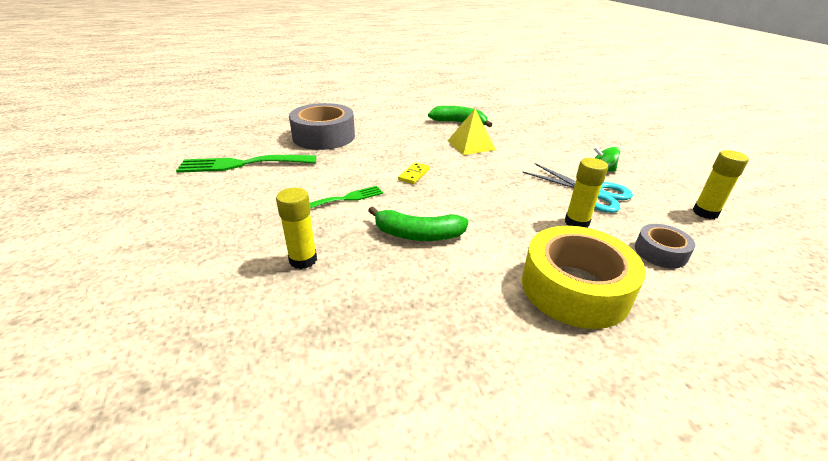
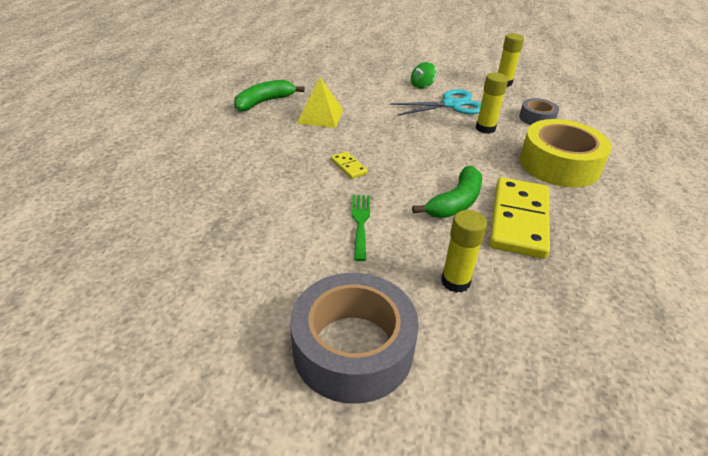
camera: 60 degrees left, 5 degrees up
(242, 164) = (193, 280): green fork -> none
(324, 136) = (188, 192): grey tape -> grey tape (353, 348)
(427, 278) = (519, 220): none -> yellow domino

